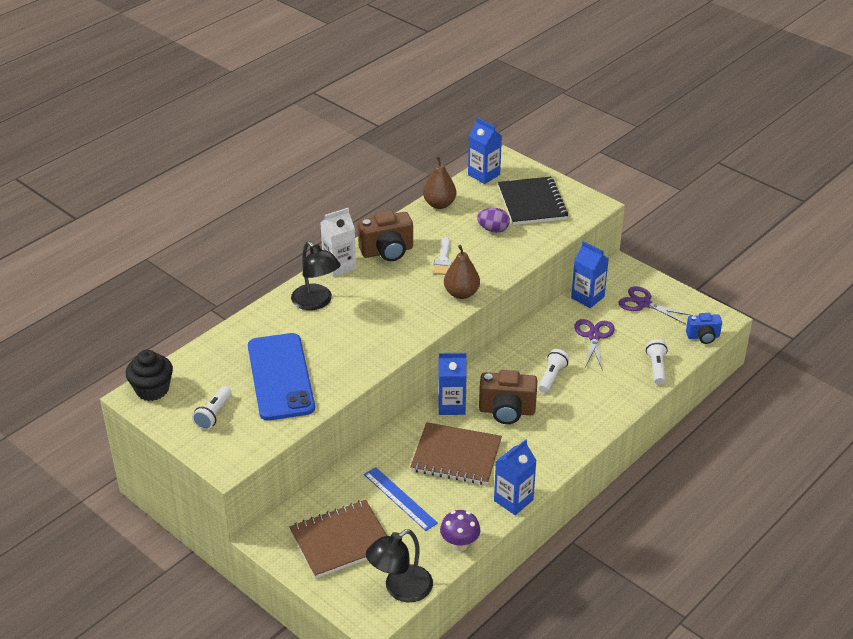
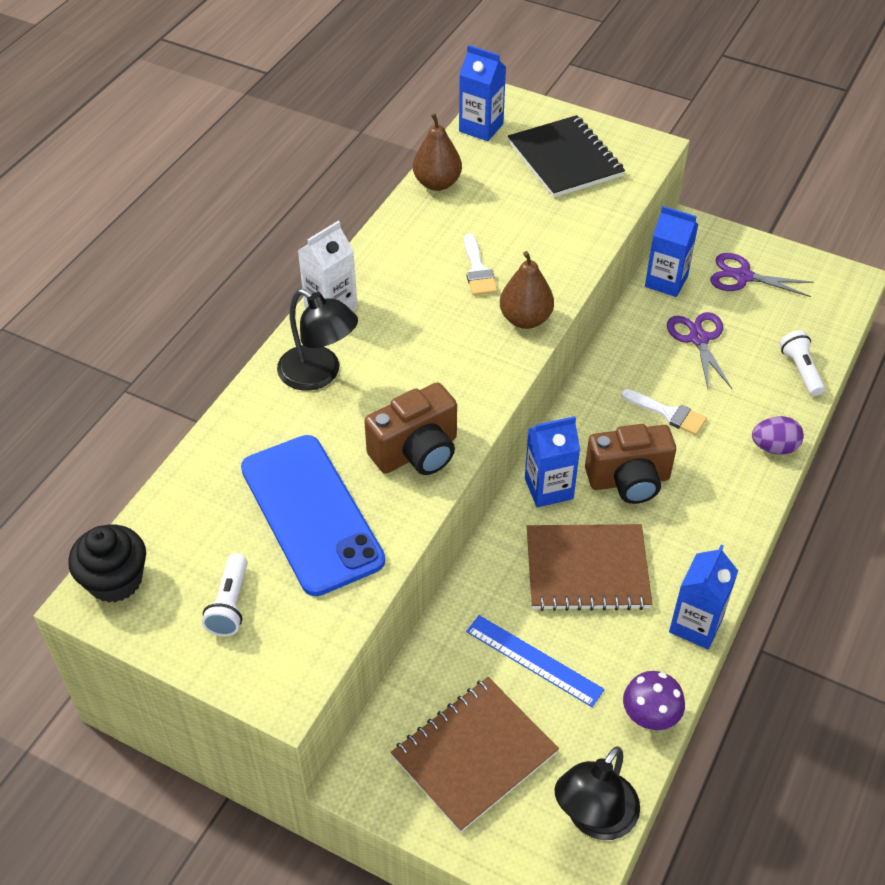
camera: 15 degrees left, 10 degrees up
(387, 251) = (392, 271): brown camera -> brown camera (416, 452)
(493, 230) = (528, 209): purple egg -> purple egg (774, 447)
(552, 377) = (668, 413): white flashlight -> white brush
(703, 337) = (840, 311): blue camera -> none

